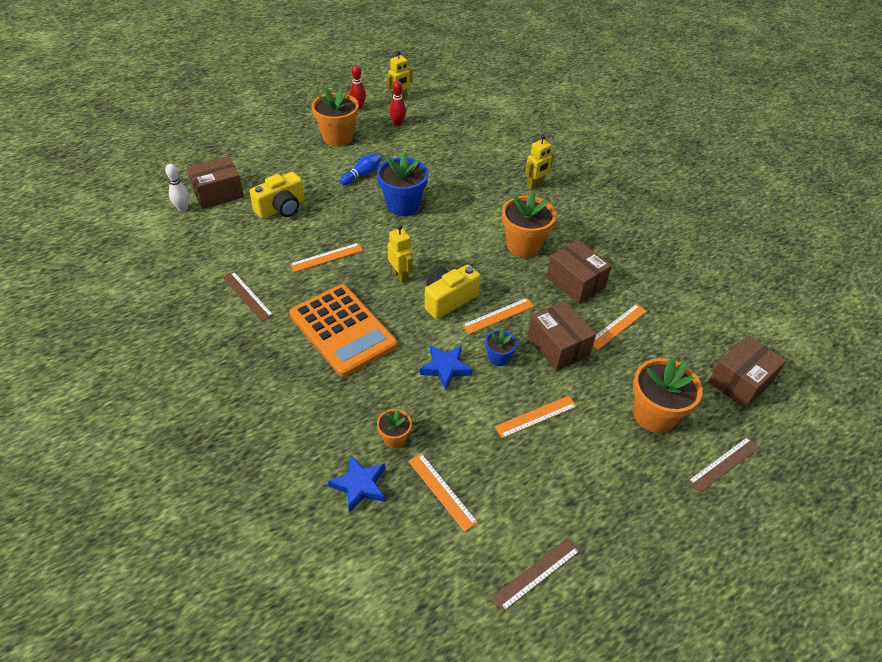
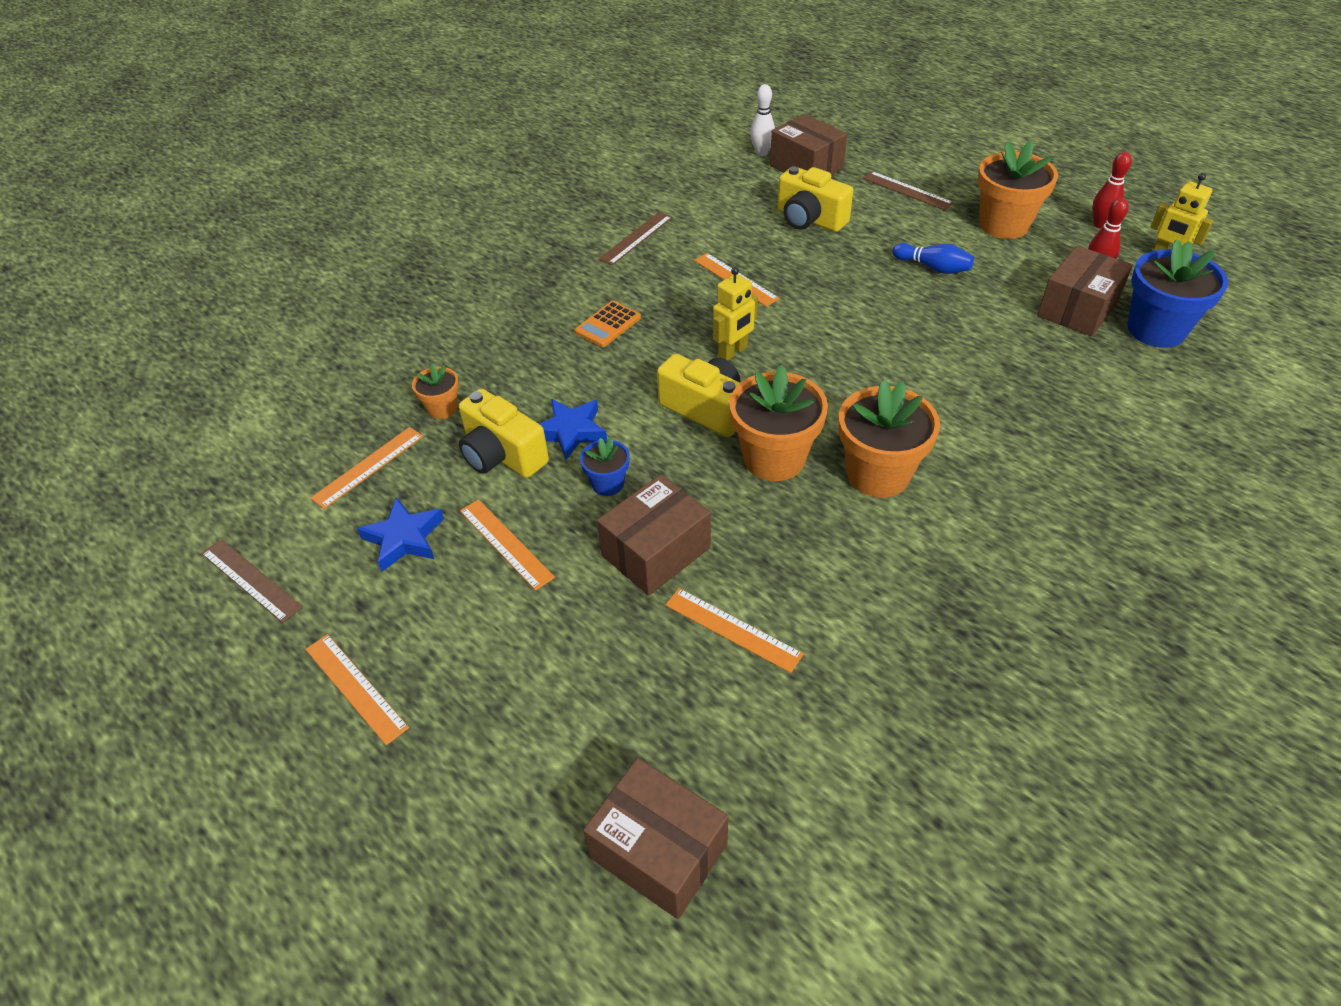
camera: 80 degrees right, 0 degrees up
(342, 330) = (608, 325): orange calculator -> orange calculator, size x0.43
(360, 485) = (370, 395): blue star -> blue star (404, 538)
(403, 205) = (889, 321): blue flower pot -> blue flower pot (1156, 330)
(455, 408) = (502, 455): none -> yellow camera
(498, 315) = (695, 469): orange ruler -> orange ruler (356, 687)
(535, 185) = (1059, 465): yellow robot -> none
(575, 282) = (819, 556): brown box -> brown box (1077, 309)
(654, 415) = (541, 701): orange flower pot -> orange flower pot (774, 458)
(724, 464) = (453, 818): brown ruler -> brown ruler (907, 190)

